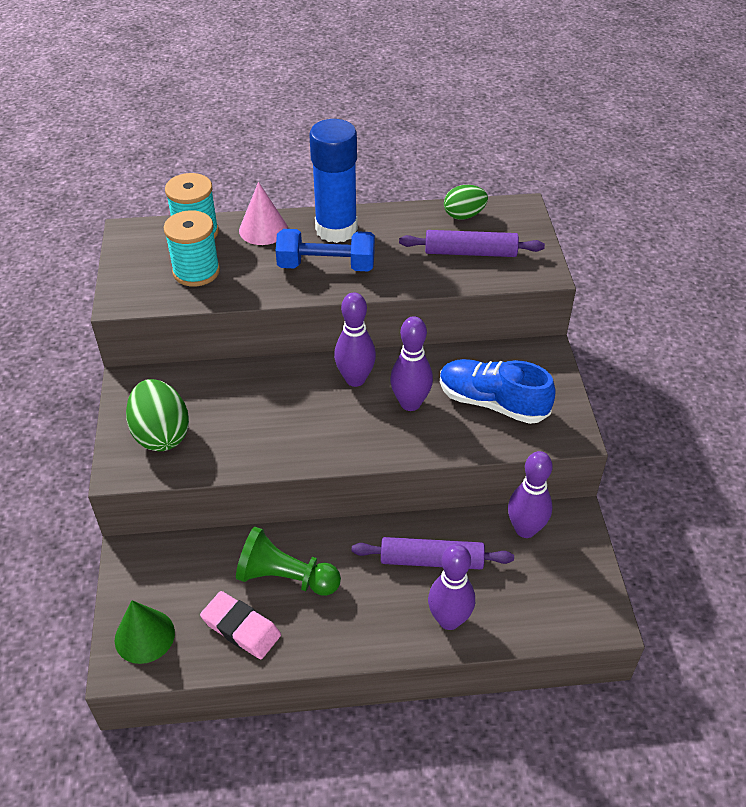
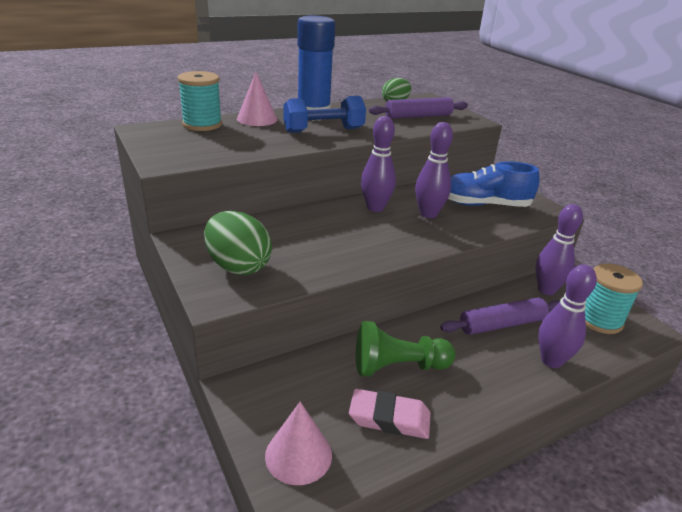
camera: 25 degrees left, 15 degrees down
(144, 636) = (298, 455): green cone -> pink cone
(196, 271) = (220, 142): turquoise spool -> turquoise spool (599, 320)

